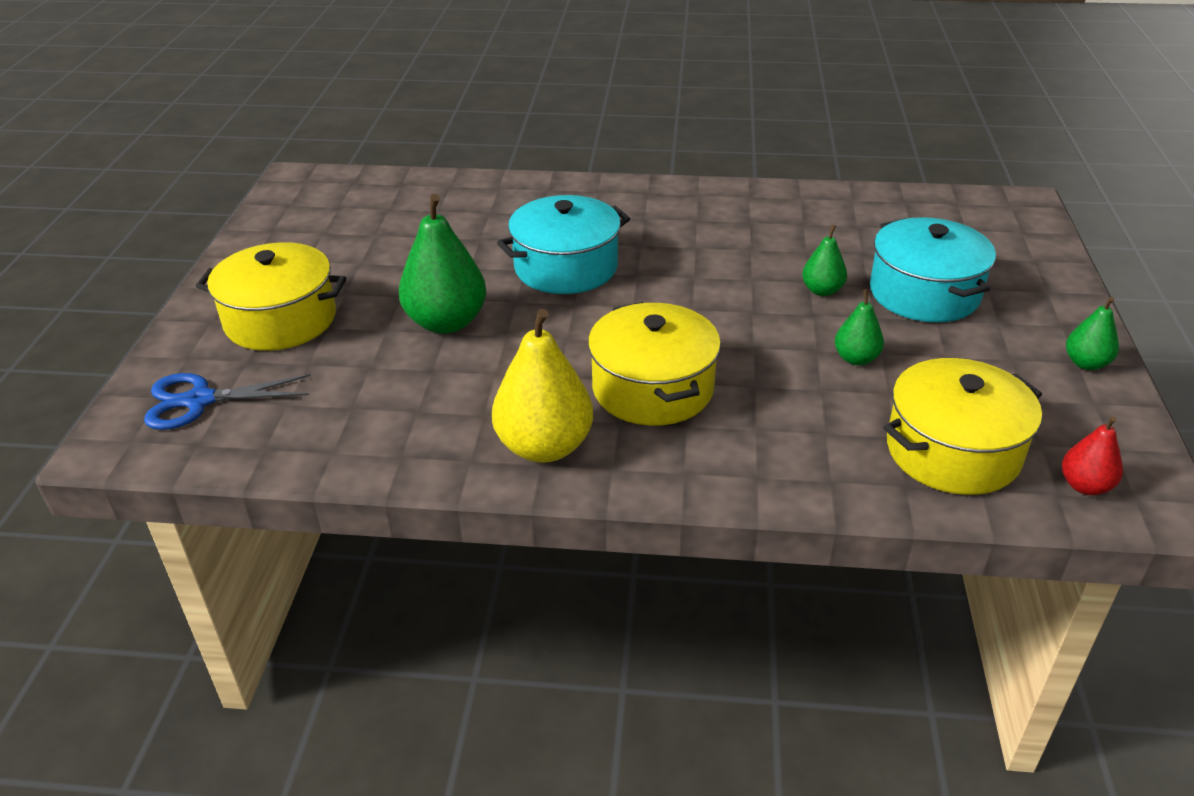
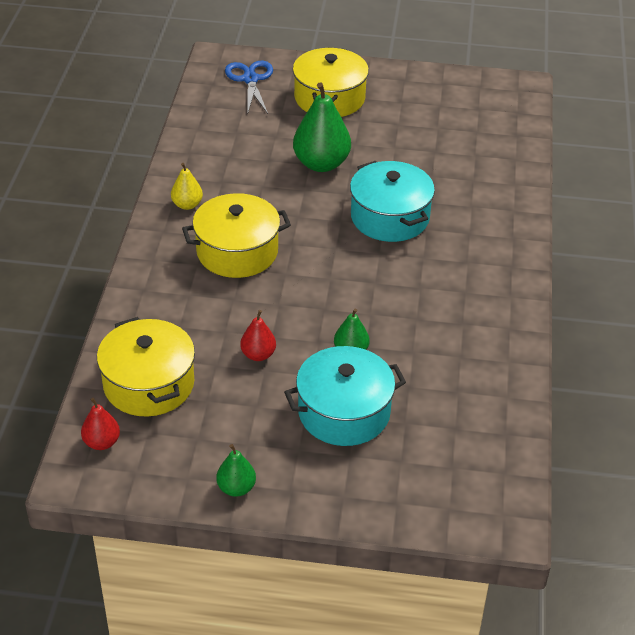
camera: 90 degrees right, 5 degrees up
(544, 447) = (187, 205): yellow pear -> yellow pear, size x0.53
(856, 358) = (258, 355): green pear -> red pear

